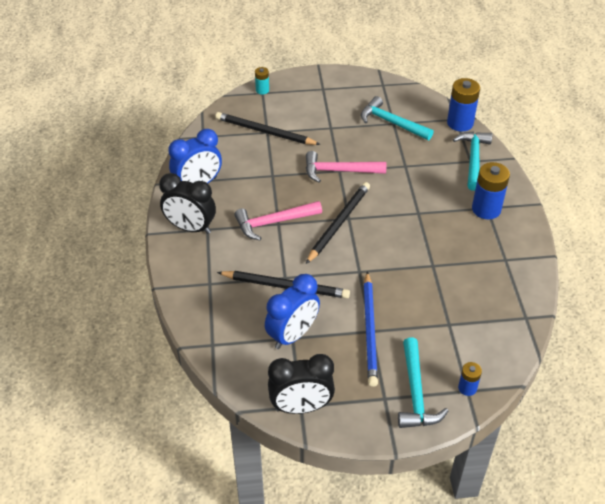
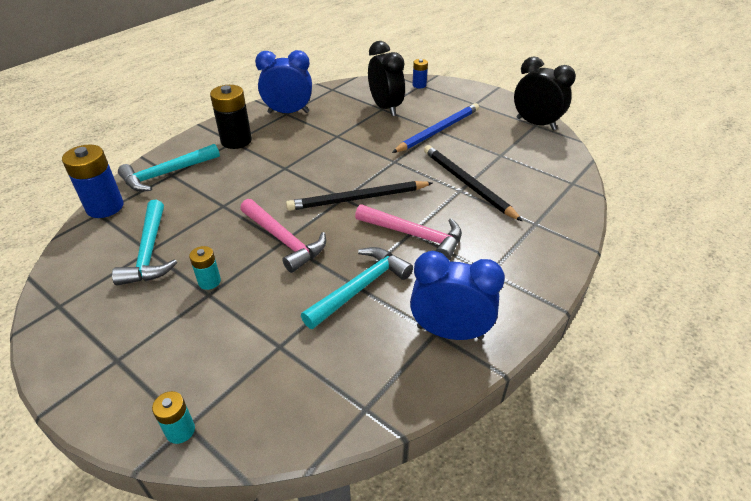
camera: 135 degrees left, 5 degrees down
(190, 228) = (508, 284): black clock -> black clock (385, 108)
(265, 132) = (282, 348): black pencil -> none
(292, 335) = (499, 155): blue clock -> blue clock (288, 112)
(339, 131) = (209, 281): none -> turquoise battery
(415, 393) = (452, 97): turquoise hammer -> turquoise hammer (360, 288)
(486, 209) = (236, 141): blue battery -> black battery

